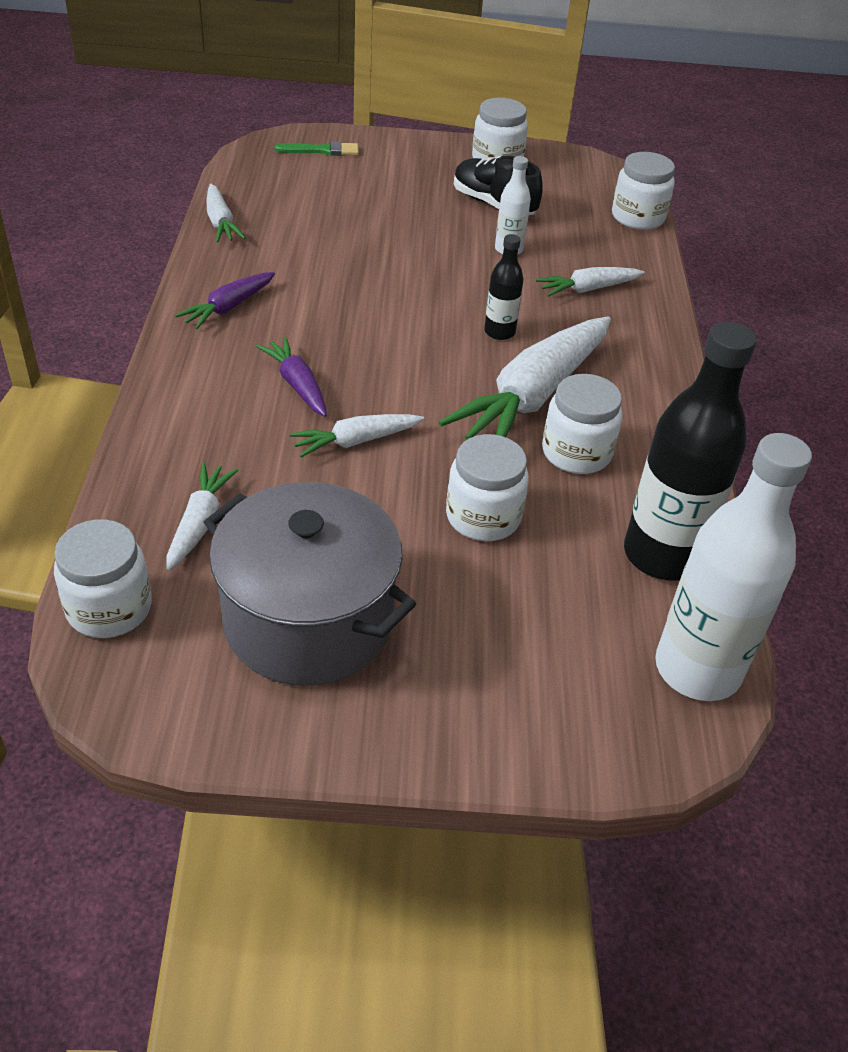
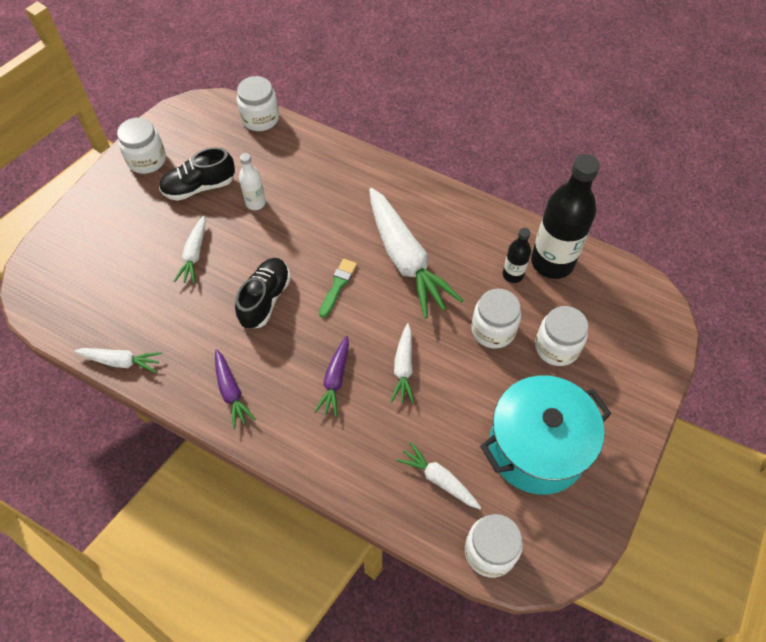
camera: 60 degrees left, 15 degrees up
(297, 385) = (335, 380): purple carrot -> purple carrot turned 75 degrees counterclockwise
(308, 620) = (537, 448): grey pot -> turquoise pot
(321, 150) = (62, 259): green brush -> green brush (338, 286)
(375, 296) = (265, 299): none -> black shoe
(499, 332) = (338, 248): black bottle -> black bottle (513, 274)
(576, 453) = (462, 261): white jar -> white jar (557, 347)
(588, 289) = (320, 182): white carrot -> white carrot (194, 255)
(697, 669) = (628, 287): white bottle -> none

